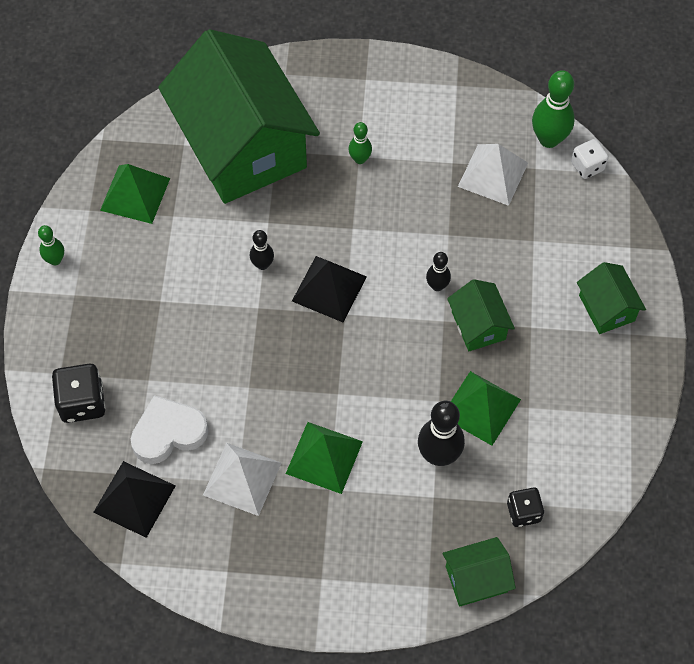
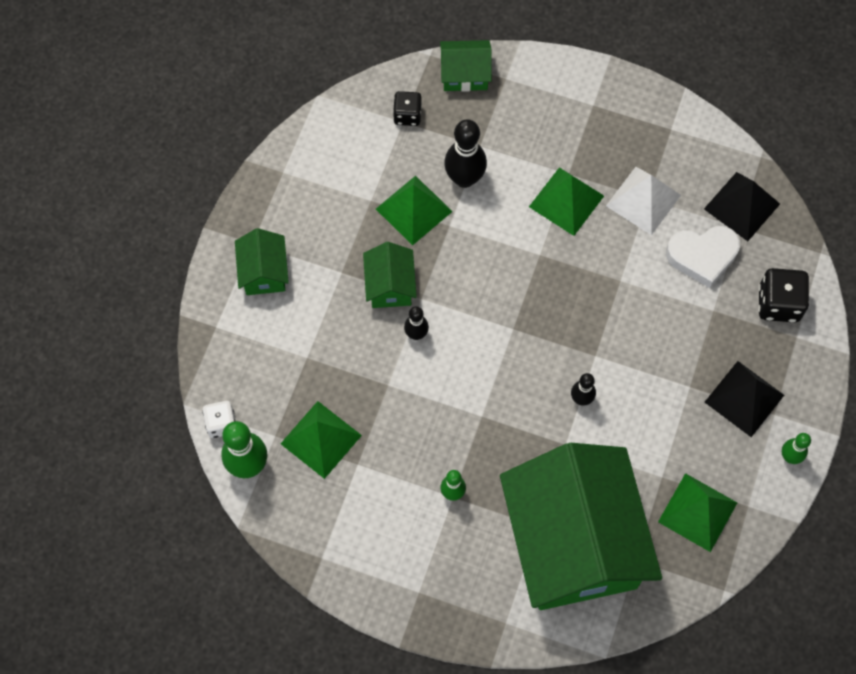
camera: 165 degrees left, 5 degrees up
(329, 288) = (521, 357): black pyramid -> black pyramid (744, 398)
(493, 174) = (320, 439): white pyramid -> green pyramid

